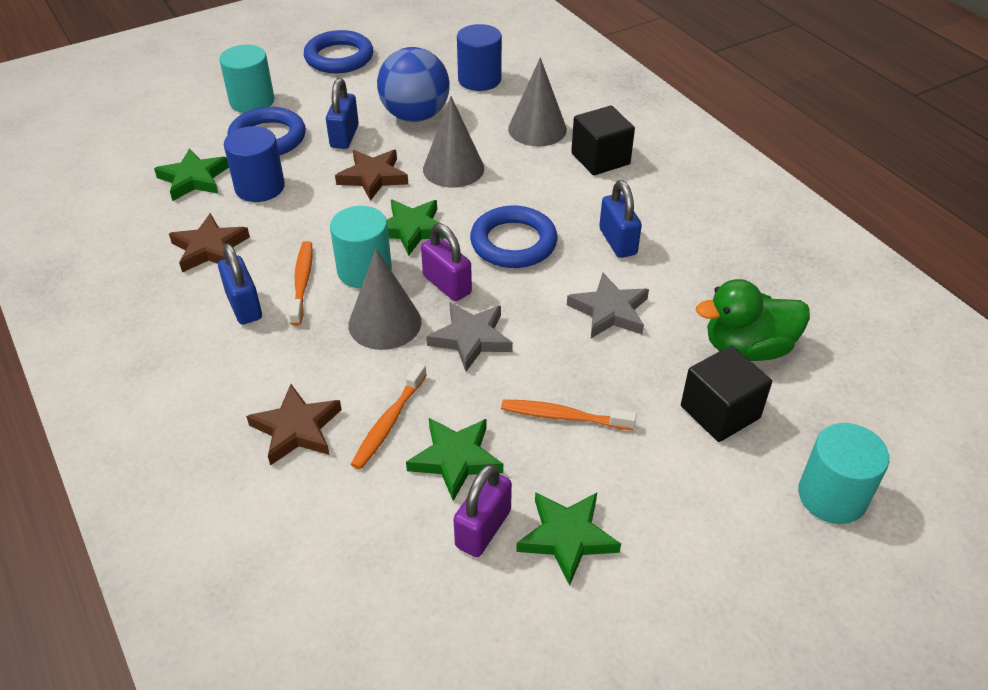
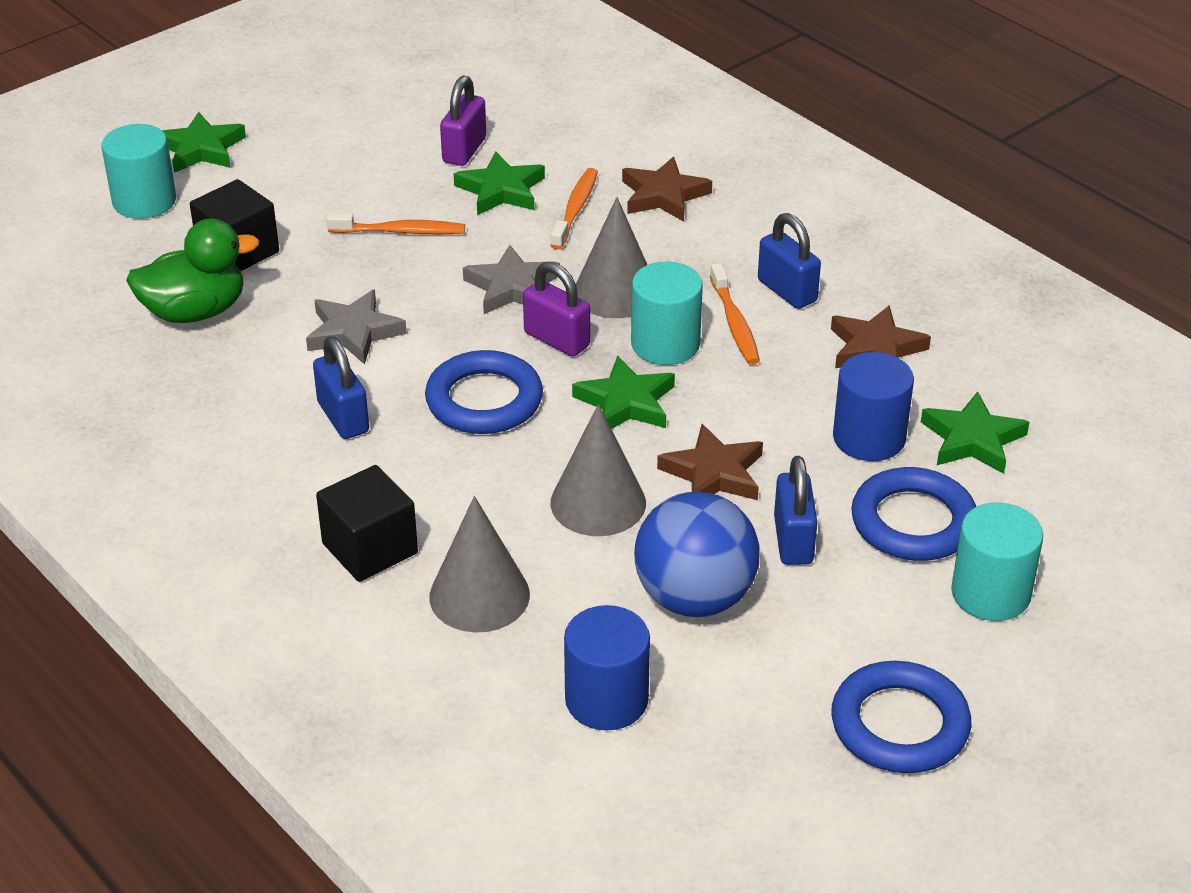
camera: 170 degrees right, 5 degrees down
(567, 537) = (390, 152): green star -> green star (201, 149)

